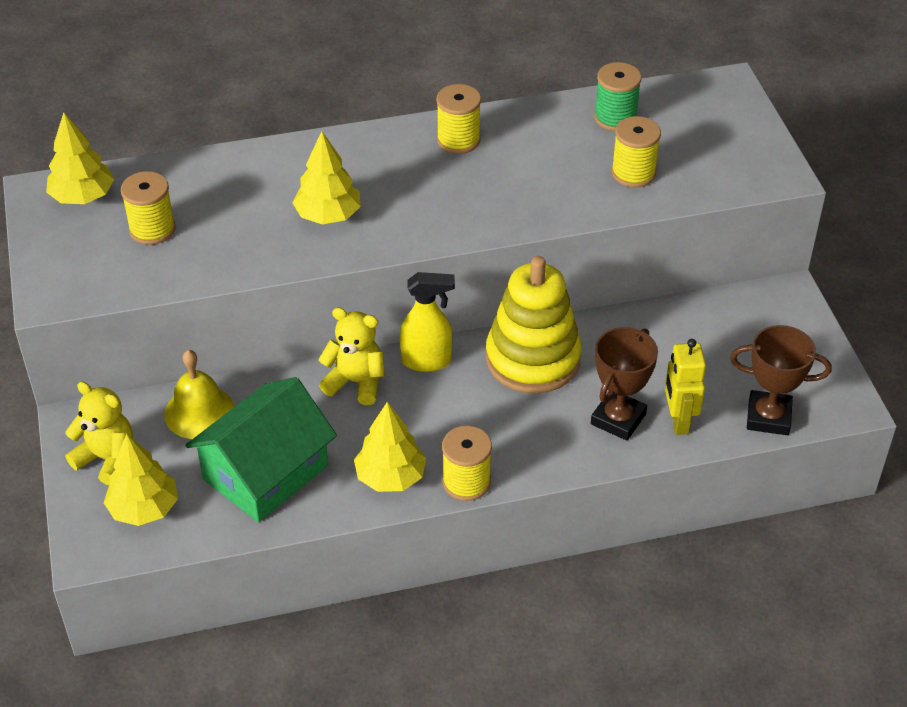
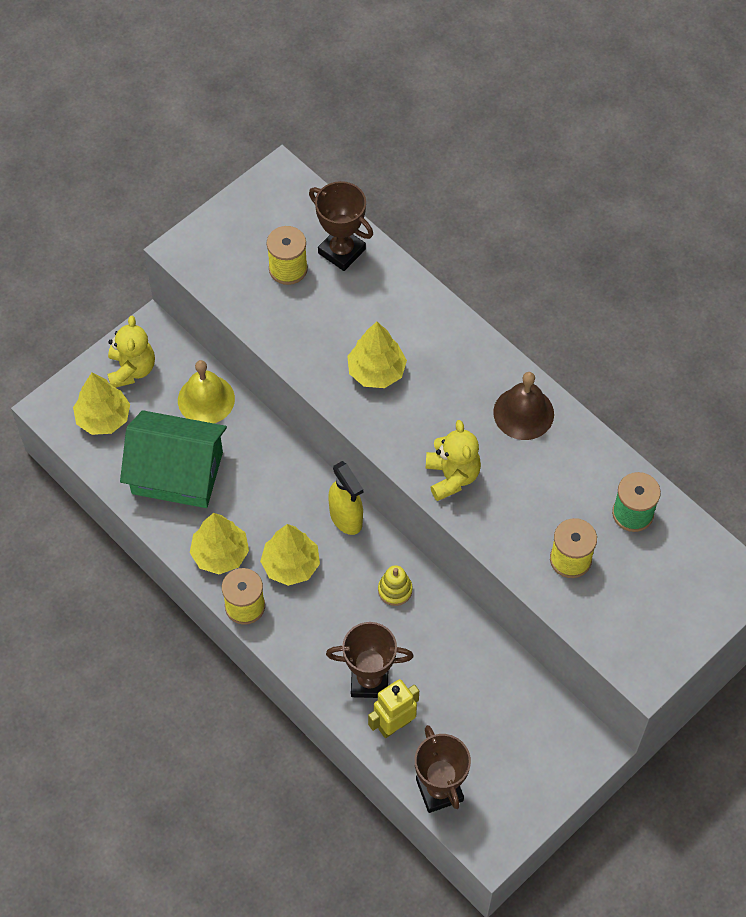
camera: 60 degrees right, 15 degrees up
(83, 197) = (292, 206): yellow tree -> yellow tree (291, 565)
(170, 184) = (341, 251): none -> brown trophy
(356, 382) = (295, 482): yellow teddy bear -> yellow teddy bear (452, 476)
(458, 140) = (523, 413): yellow spool -> brown bell
(533, 359) = (395, 590): yellow stacking toy -> yellow stacking toy, size x0.41

